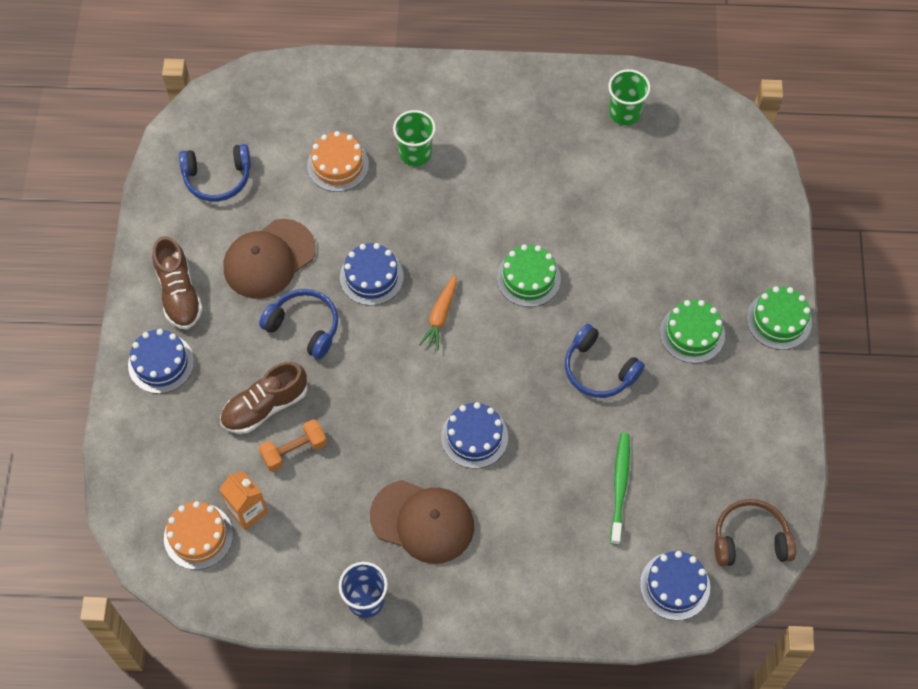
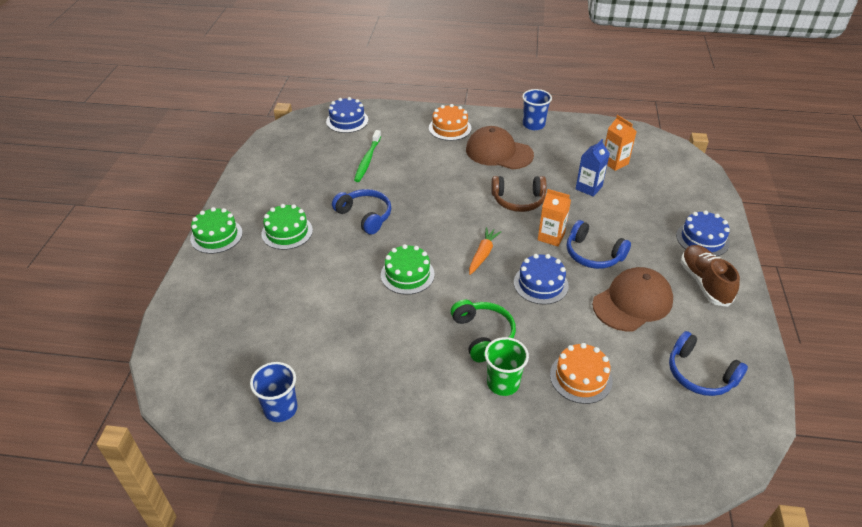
camera: 175 degrees left, 20 degrees down
(198, 536) = (644, 154): orange cake -> orange cake (450, 128)
(217, 178) = (700, 374): blue headphones -> blue headphones turned 135 degrees counterclockwise
(265, 406) = (614, 211): brown shoe -> none
(294, 450) = (588, 188): orange dumbbell -> blue carton
(354, 352) = (551, 237): none -> orange carton
(437, 205) = (482, 335): none -> green headphones
(474, 437) = (461, 187): blue cake -> none
(624, 113) = (280, 408): green cup -> blue cup
(750, 540) = (294, 135): brown headphones -> brown headphones (518, 200)

